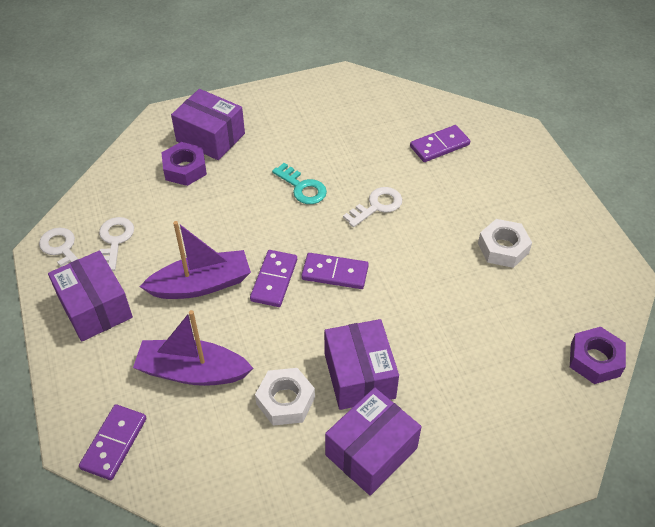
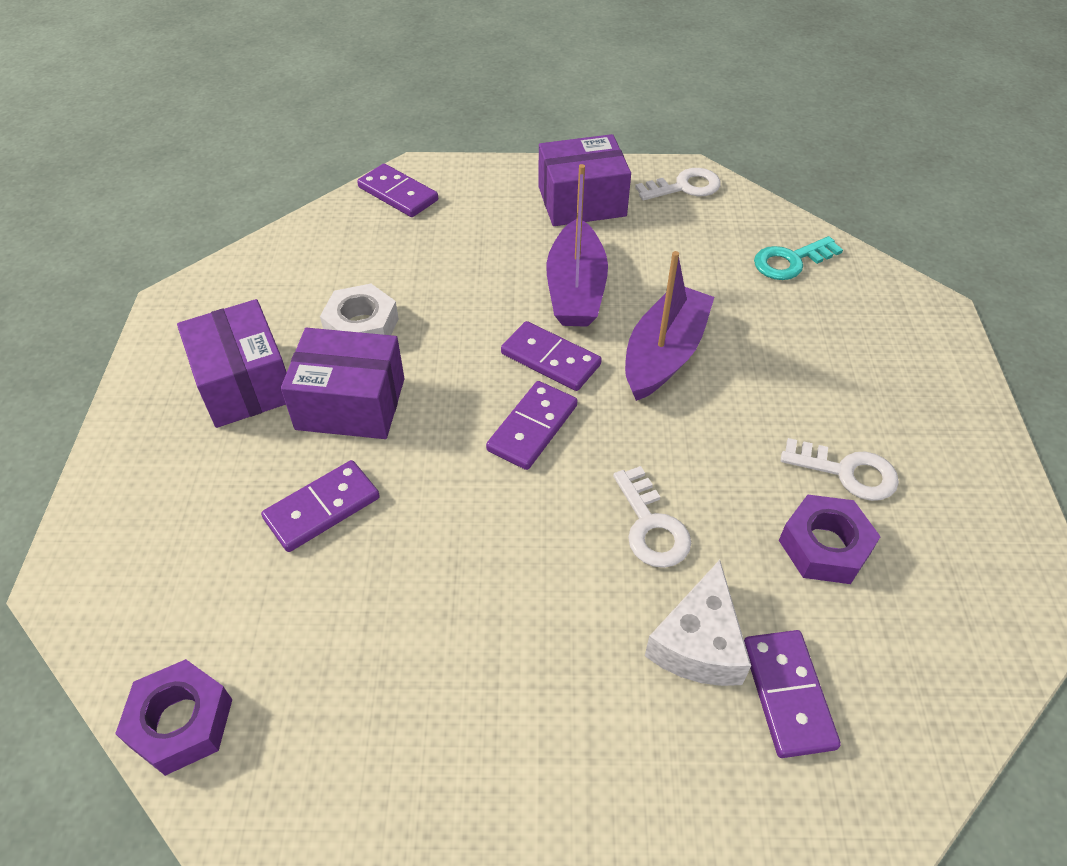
camera: 110 degrees right, 0 degrees up
(114, 240) = (684, 228): white key -> white key (847, 472)
(185, 169) = (805, 312): purple nut -> purple nut (824, 546)
(192, 371) = (449, 260): purple boat -> purple boat (664, 354)
(210, 137) = (875, 353): purple box -> none
(302, 188) = (726, 437): turquoise key -> turquoise key (790, 261)
(432, 177) = (698, 643): none -> white cheese
(444, 355) = (322, 508): none -> purple domino
(503, 248) = (476, 689): white nut -> none

